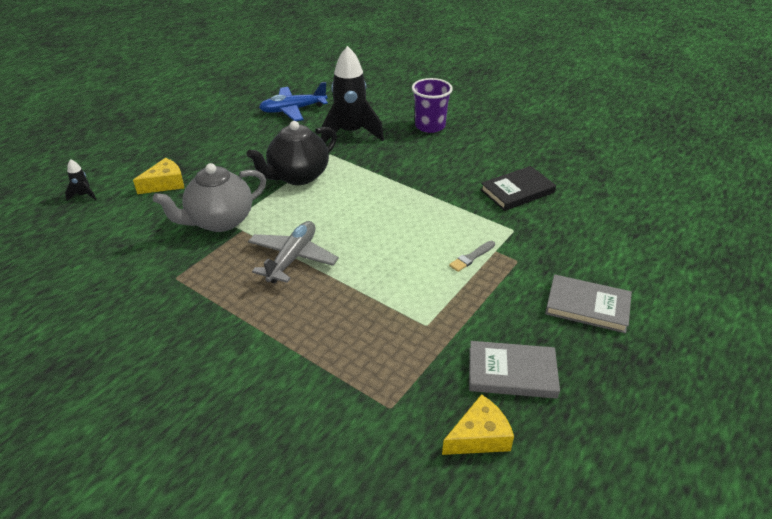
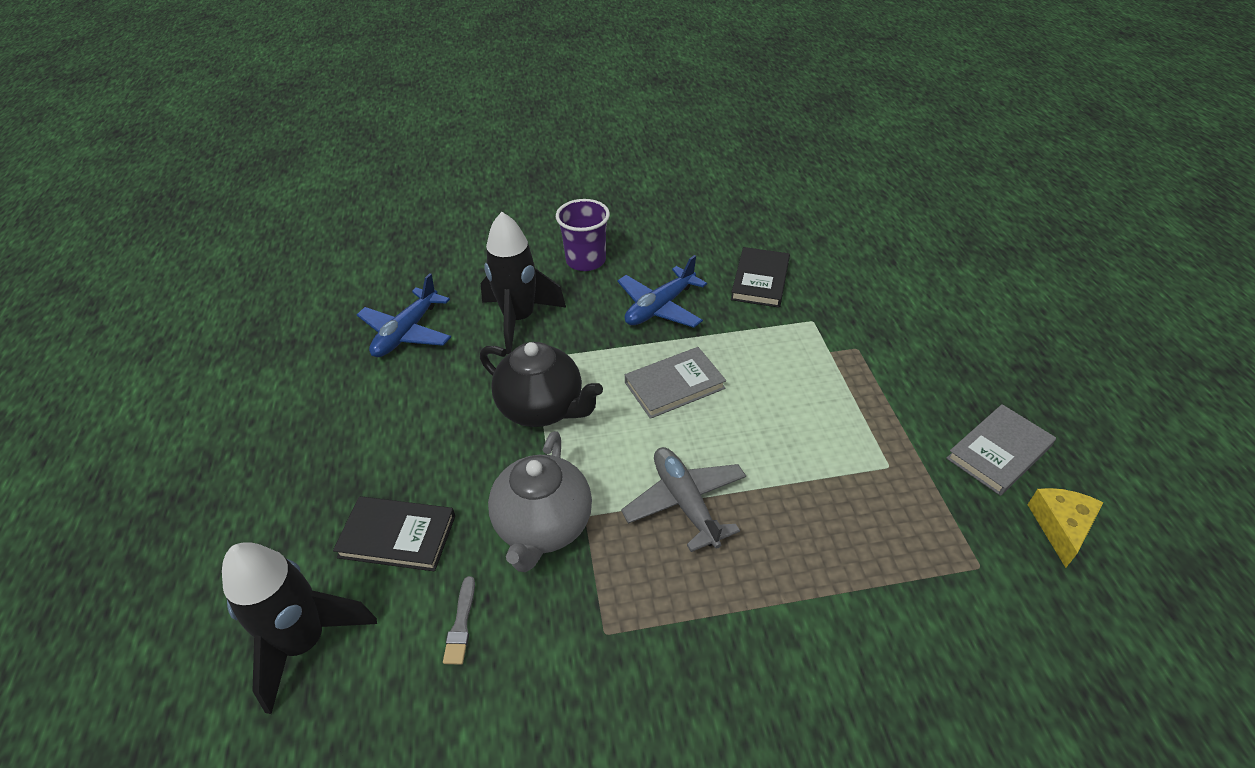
camera: 45 degrees left, 5 degrees up
(84, 195) = (305, 642): black rocket -> black rocket, size x2.41
(165, 184) = (397, 536): yellow cheese -> black book
(298, 176) = (542, 408): black teapot -> black teapot turned 60 degrees counterclockwise
(432, 169) = (660, 307): none -> blue plane
(471, 257) = (823, 372): grey brush -> grey brush (461, 624)
(587, 306) = (956, 350): grey book -> grey book (674, 385)

